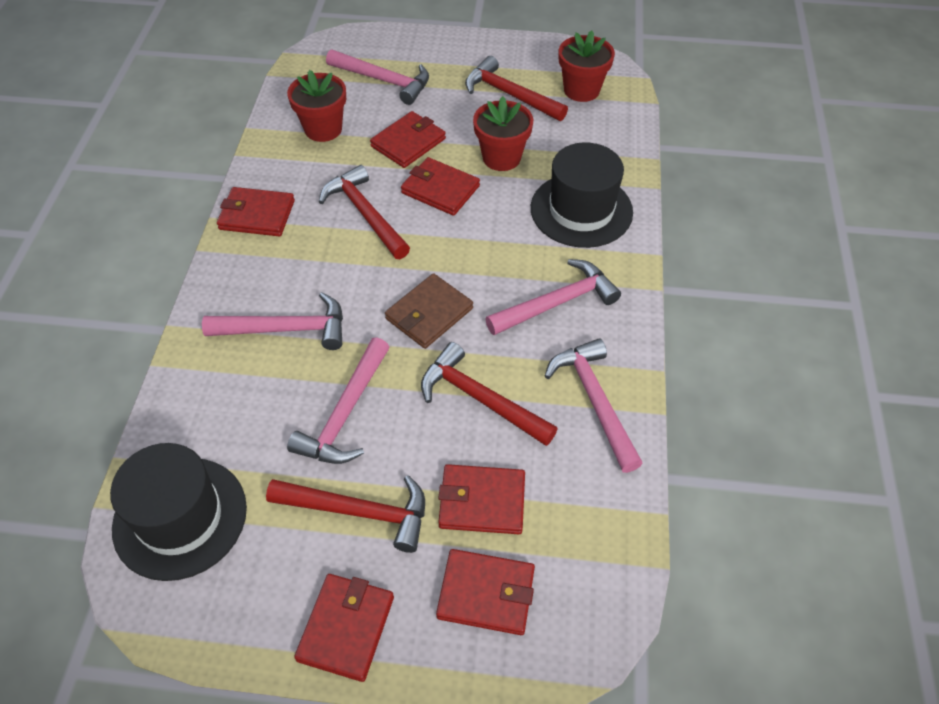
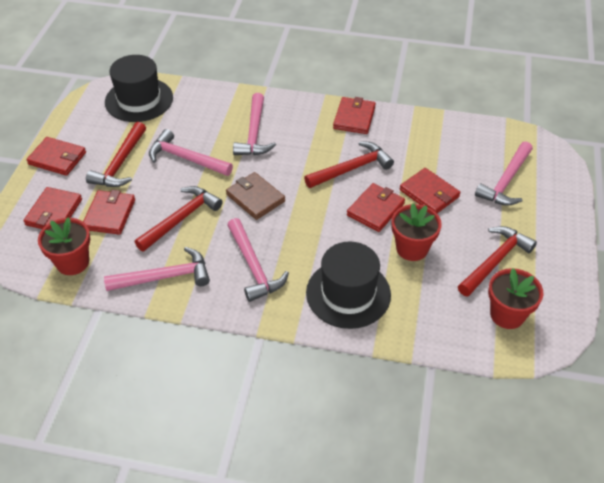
camera: 95 degrees right, 5 degrees down
(323, 129) = (443, 147): red flower pot -> red flower pot (72, 262)

